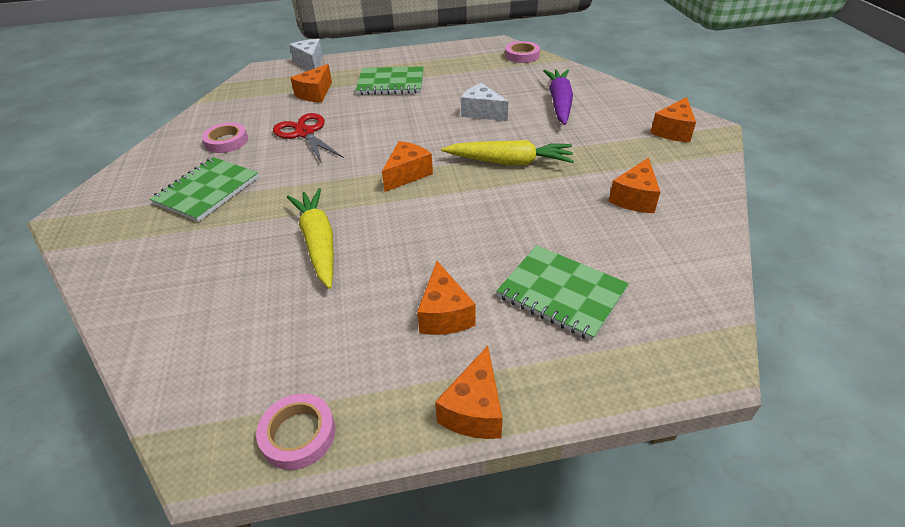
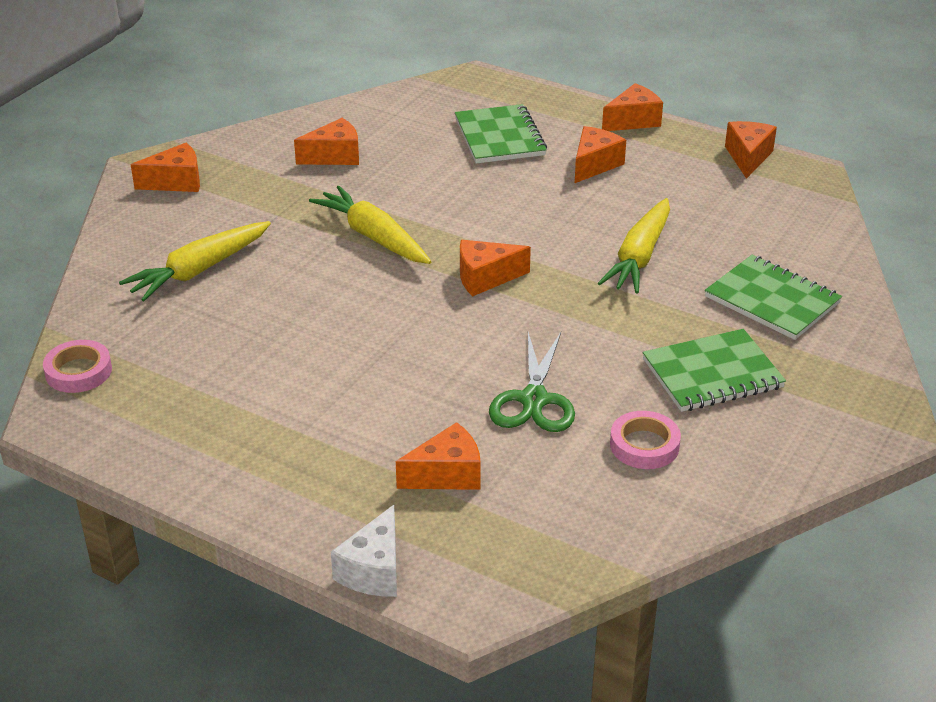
camera: 140 degrees left, 5 degrees down
(298, 434) = (748, 157): pink tape -> orange cheese
(305, 133) = (534, 400): red scissors -> green scissors
(391, 83) = (322, 429): green notebook -> green notebook (772, 300)
(482, 112) = (298, 308): white cheese -> none
(559, 103) = (199, 270): purple carrot -> yellow carrot

